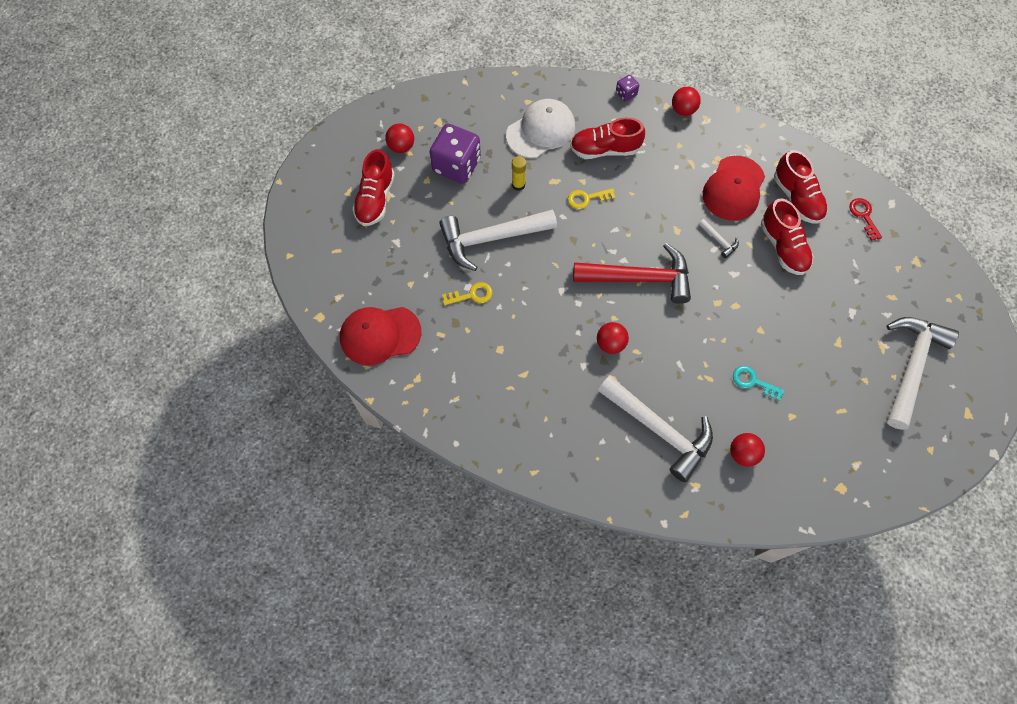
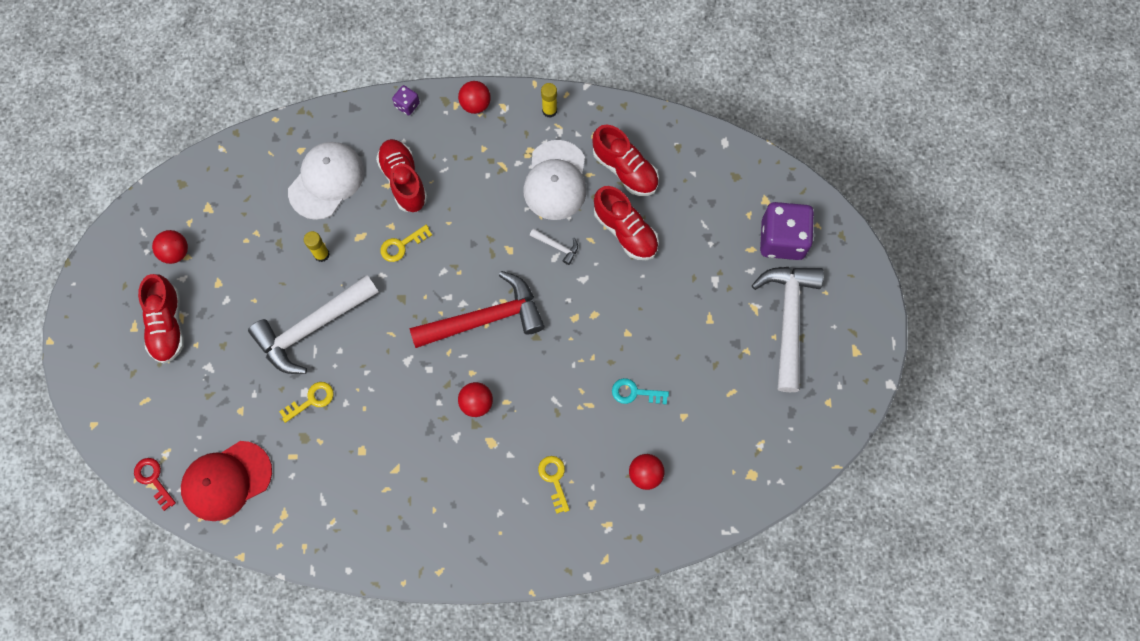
camera: 20 degrees left, 5 degrees up
(456, 165) = (245, 254): purple dice -> purple dice (782, 239)
(604, 149) = (403, 180): red shoe -> red shoe turned 90 degrees clockwise
(659, 430) = (554, 479): white hammer -> yellow key
(733, 188) = (556, 180): red cap -> white cap
(744, 133) = (549, 111): none -> yellow glue stick
(863, 216) = (699, 167): red key -> red key (153, 479)

